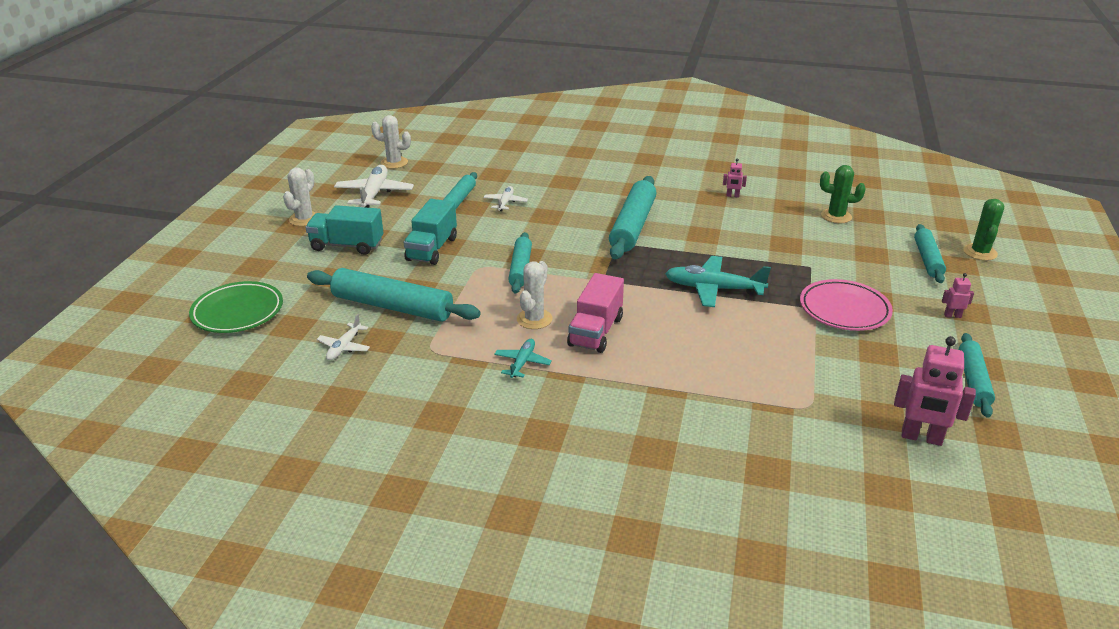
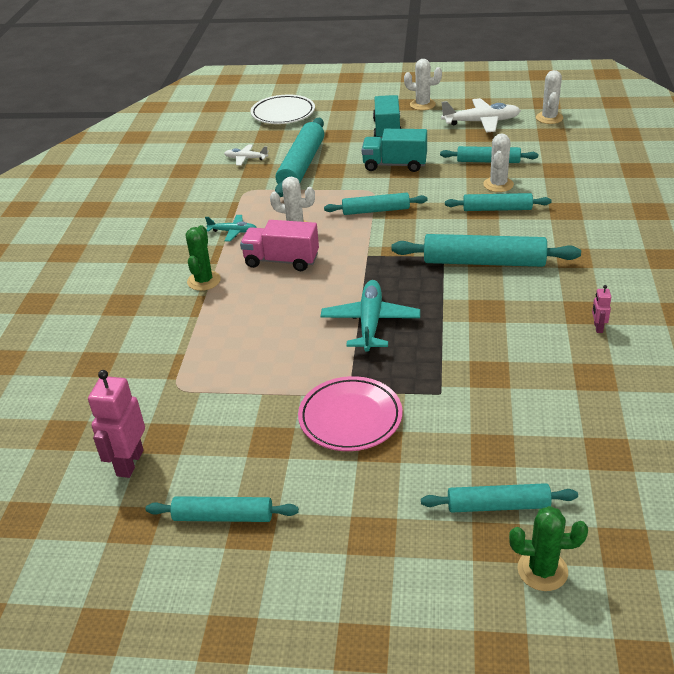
camera: 85 degrees right, 5 degrees up
(238, 312) = (283, 114): green plate -> white plate
(505, 203) = (498, 185): white plane -> white cactus
(548, 209) = (497, 209): none -> turquoise rolling pin
(836, 216) = (587, 419): green cactus -> green cactus (204, 281)
(952, 315) = (357, 515): pink robot -> none

